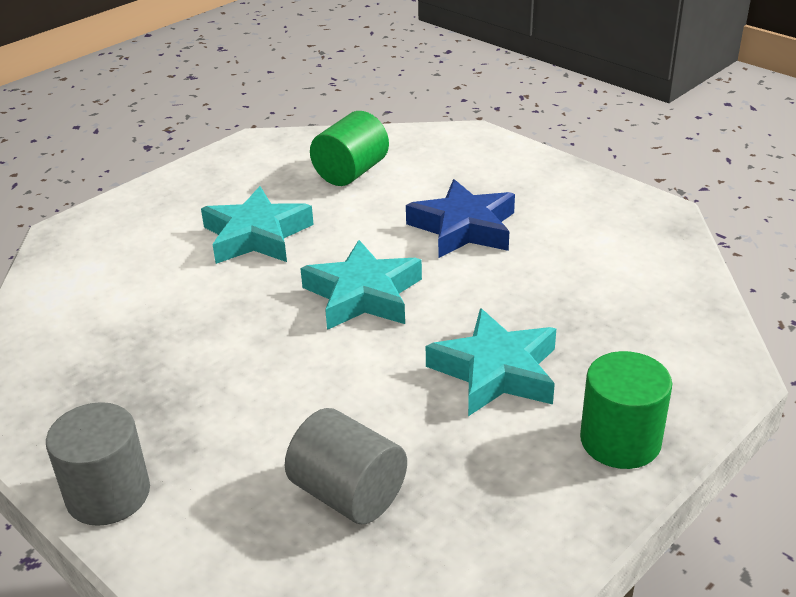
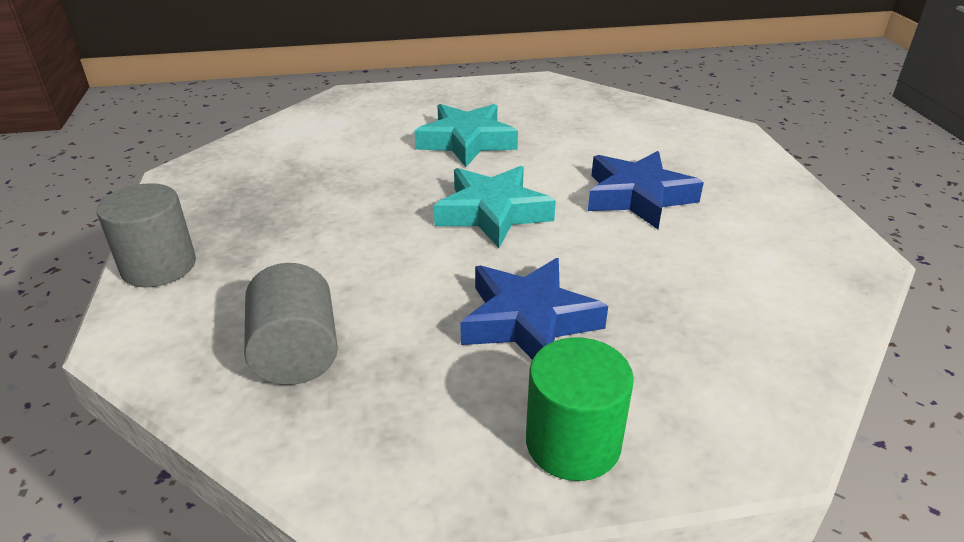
camera: 35 degrees right, 0 degrees up
(351, 172) = (591, 124): green cylinder -> none
(496, 371) = (528, 321): turquoise star -> blue star

